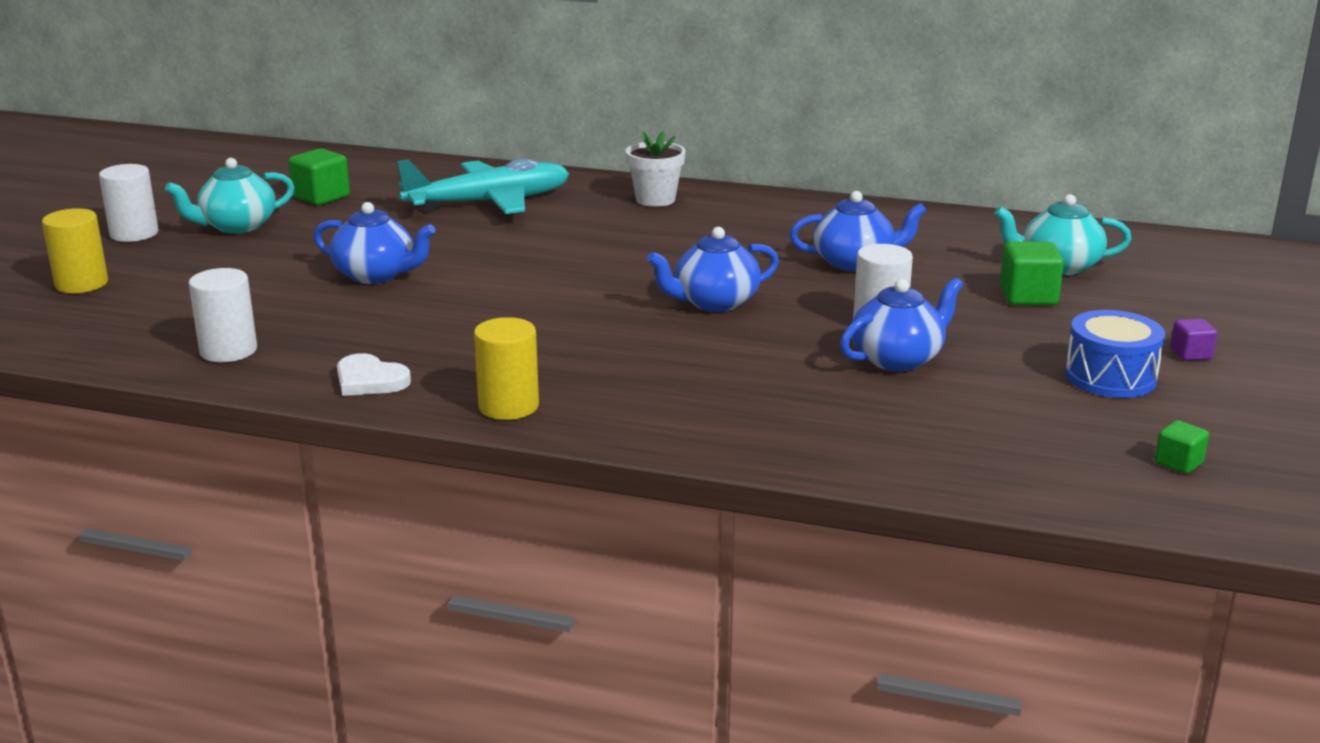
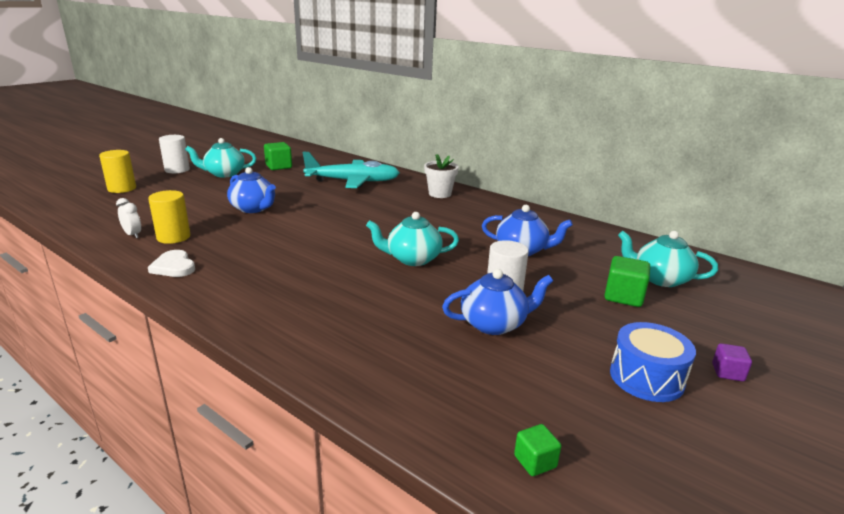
camera: 20 degrees right, 0 degrees up
(228, 351) = (133, 235): white cylinder -> white clock
(508, 406) = (223, 301): yellow cylinder -> yellow cylinder (173, 237)
(714, 302) = (412, 259): blue teapot -> turquoise teapot
(1178, 463) = (659, 484): green cube -> green cube (535, 461)

